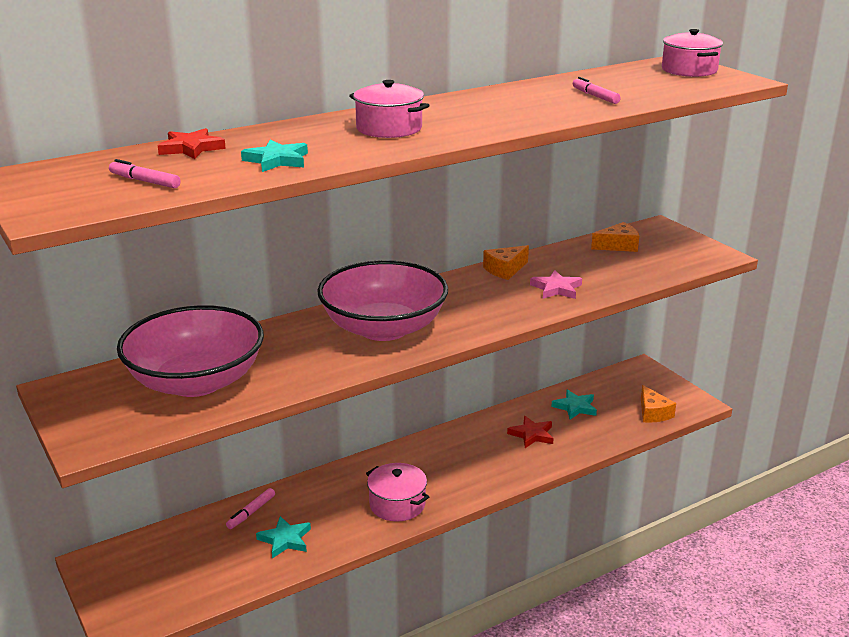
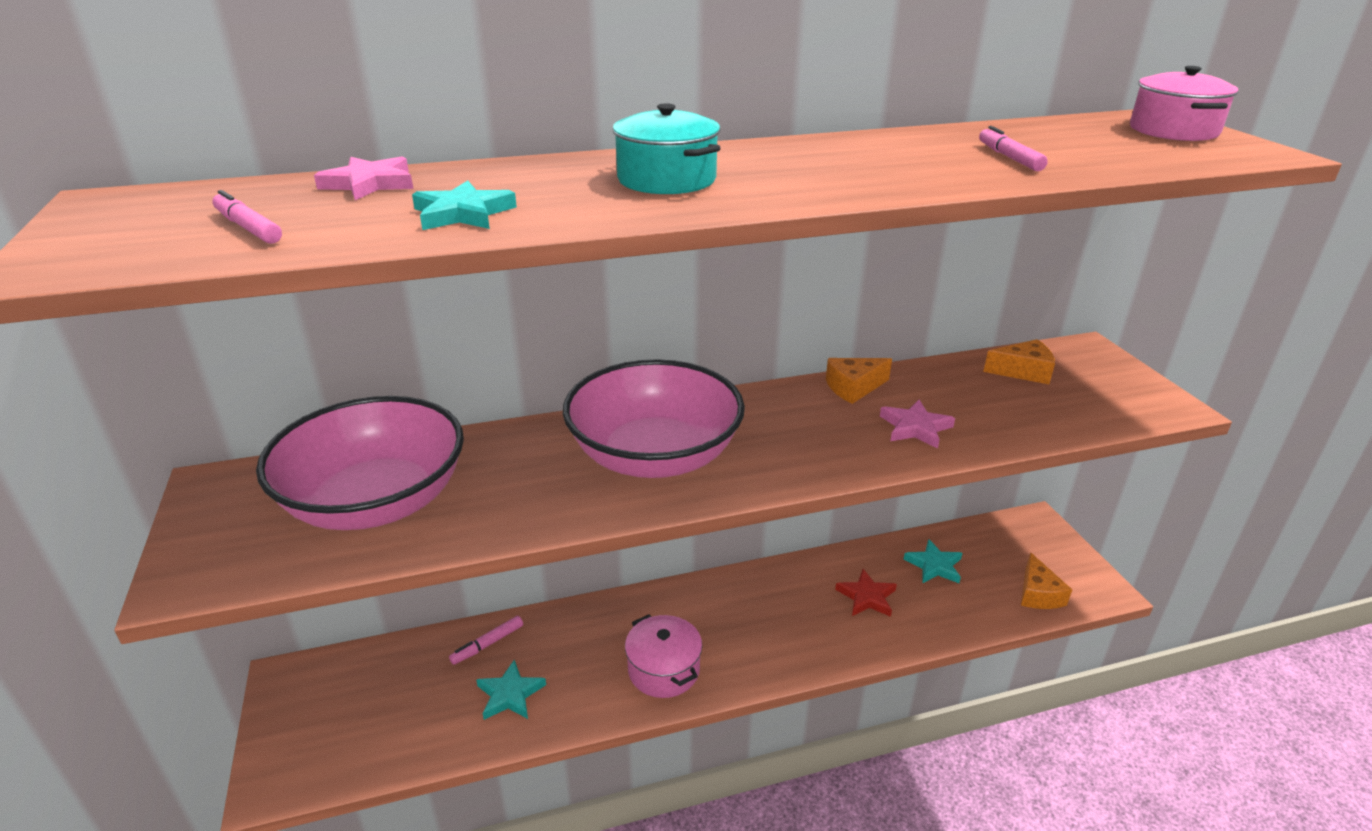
camera: 15 degrees right, 5 degrees up
(191, 148) = (369, 184): red star -> pink star
(389, 128) = (666, 180): pink pot -> turquoise pot

